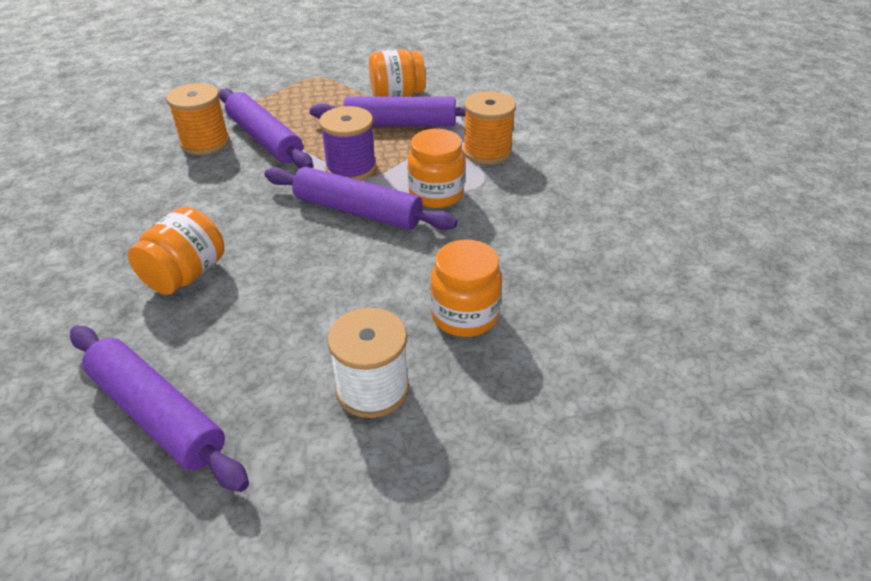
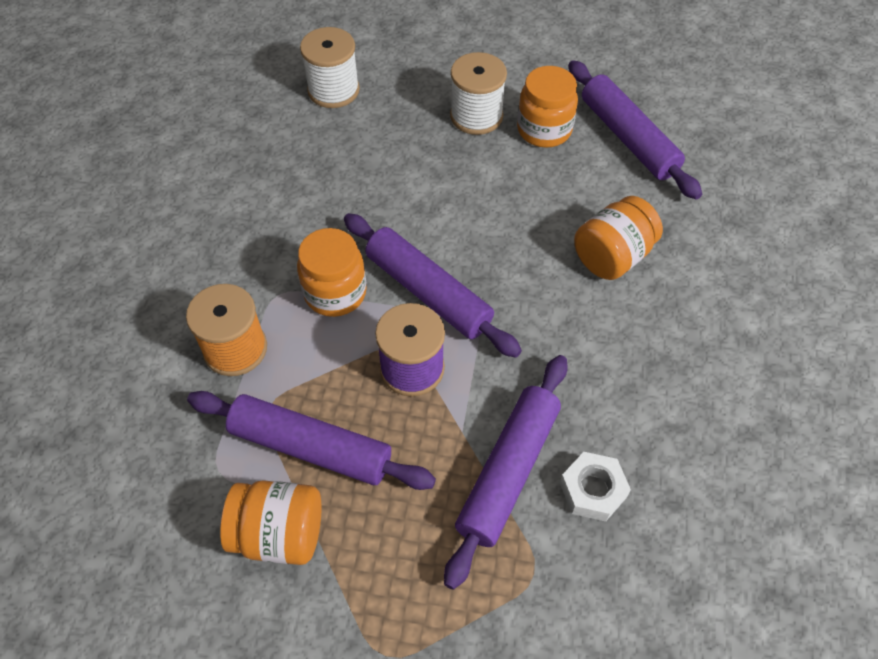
camera: 160 degrees left, 15 degrees up
(205, 142) = (593, 490): orange spool -> white nut
(265, 139) = (508, 471): purple rolling pin -> purple rolling pin turned 45 degrees clockwise
(464, 315) = (384, 150): orange jar -> orange jar (544, 130)
(574, 373) = (333, 90): none -> white spool

